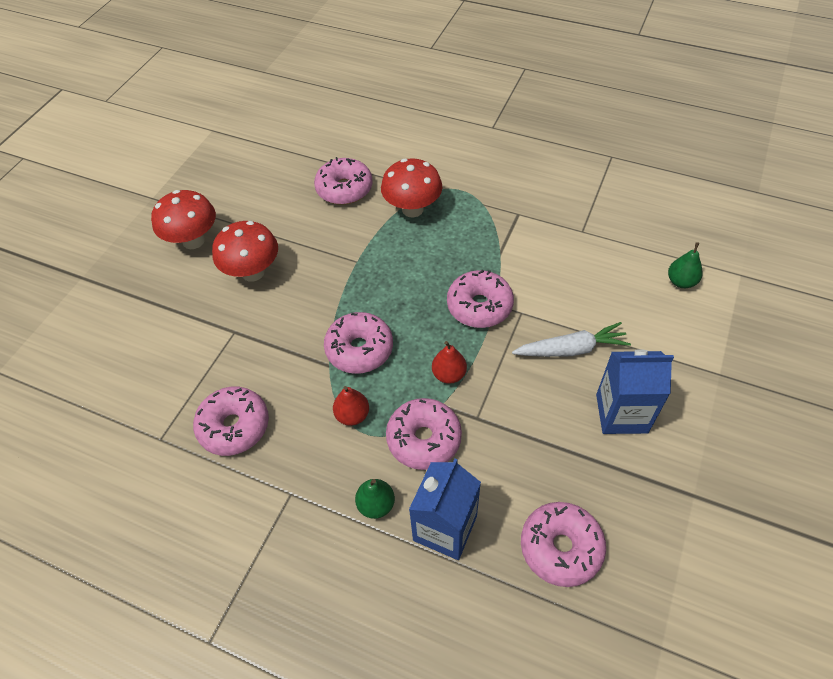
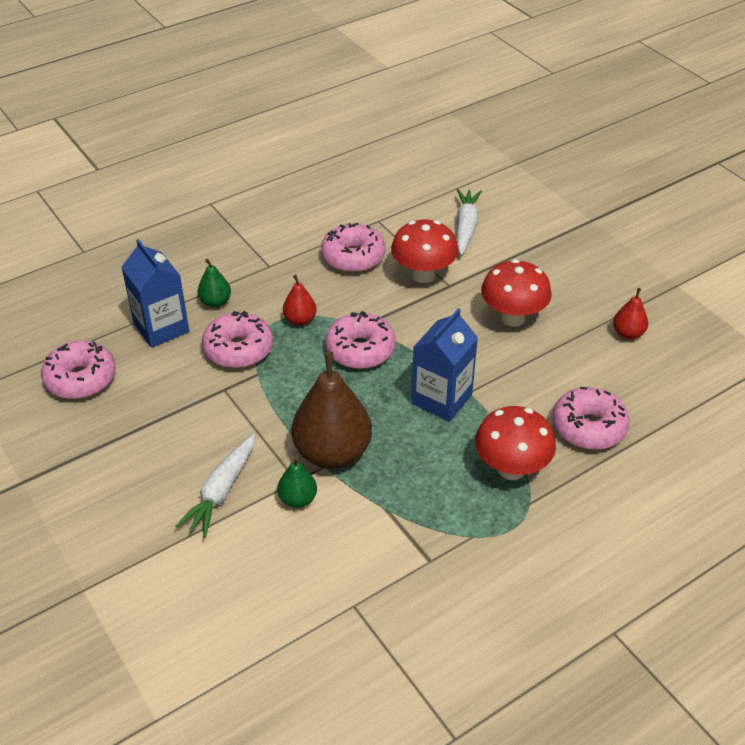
camera: 120 degrees right, 10 degrees down
(136, 360) = (466, 227): none -> white carrot
(193, 241) = (588, 294): red mushroom -> red mushroom (423, 275)
(449, 374) = (280, 393): red pear -> red pear (628, 333)
(479, 306) = (332, 452): pink donut -> brown pear
(621, 413) = (129, 484): blue carton -> blue carton (441, 399)
(681, 282) = (204, 647): green pear -> green pear (298, 499)

